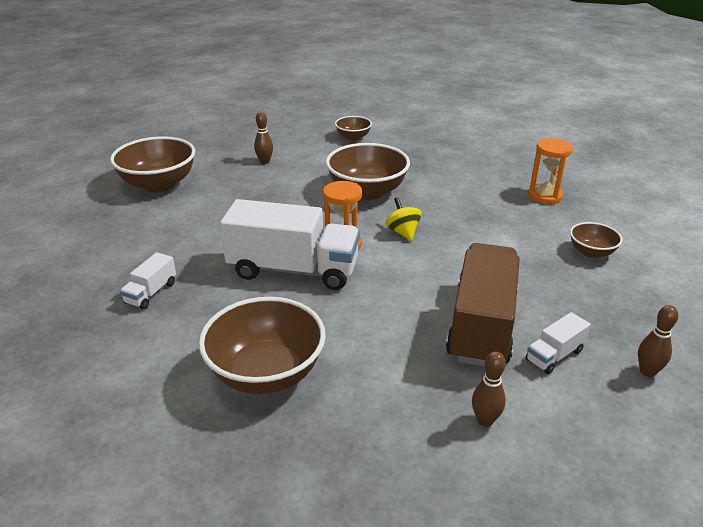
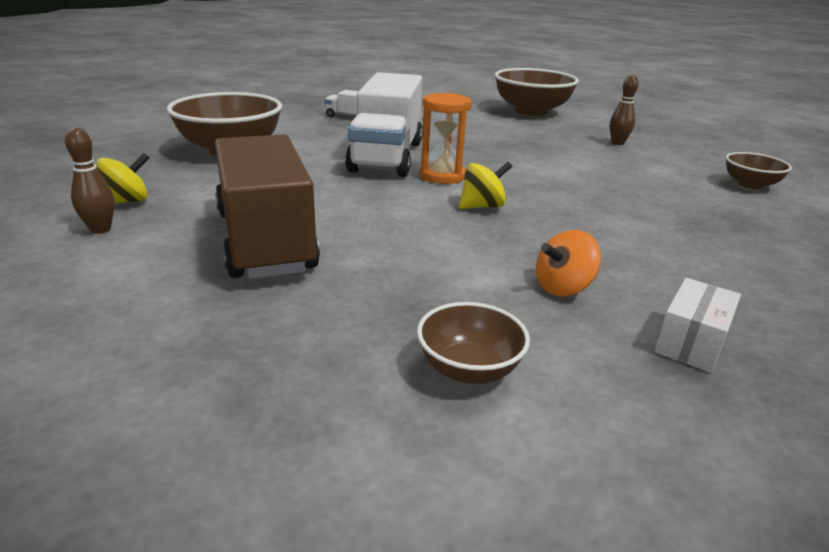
camera: 85 degrees right, 5 degrees down
(367, 191) = (582, 190): brown bowl -> none
(423, 420) = (126, 202): none -> yellow spinning top
(482, 325) = (265, 241): brown truck -> brown truck turned 120 degrees counterclockwise
(507, 219) = (563, 288): none -> orange spinning top
(545, 196) = (691, 342): orange hourglass -> white box
(554, 355) = (180, 284): white truck -> none
(647, 371) = (93, 364): brown bowling pin -> none

